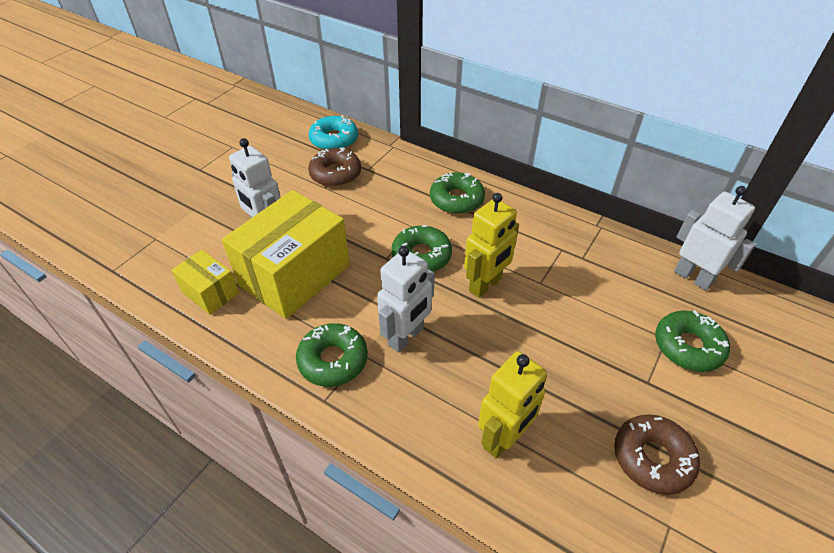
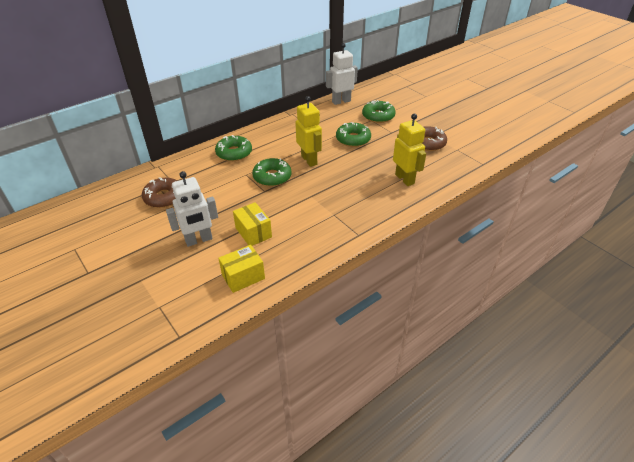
camera: 70 degrees left, 5 degrees down
(295, 275) = (253, 232): yellow box -> yellow box, size x0.51
(333, 360) = (332, 226): green donut -> green donut (353, 139)
(334, 139) = (122, 191): turquoise donut -> none
(406, 337) = (330, 196): white robot -> none

